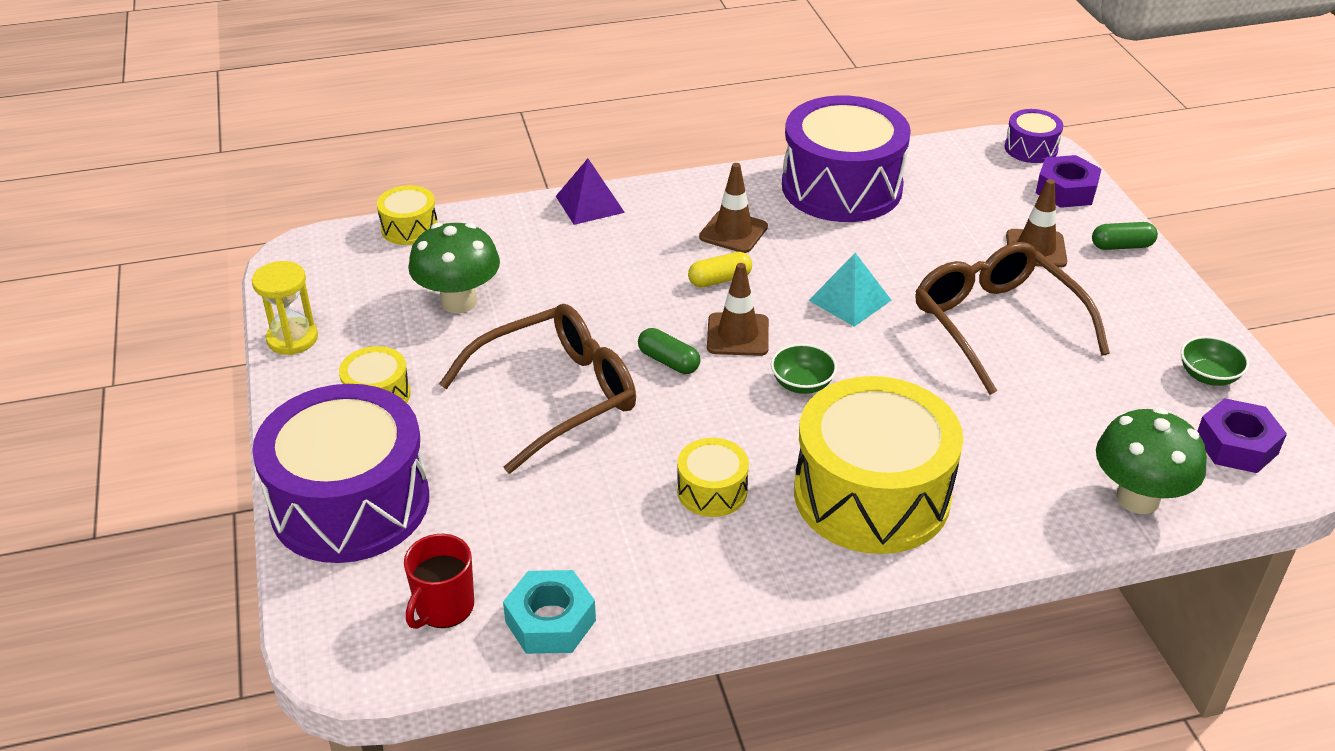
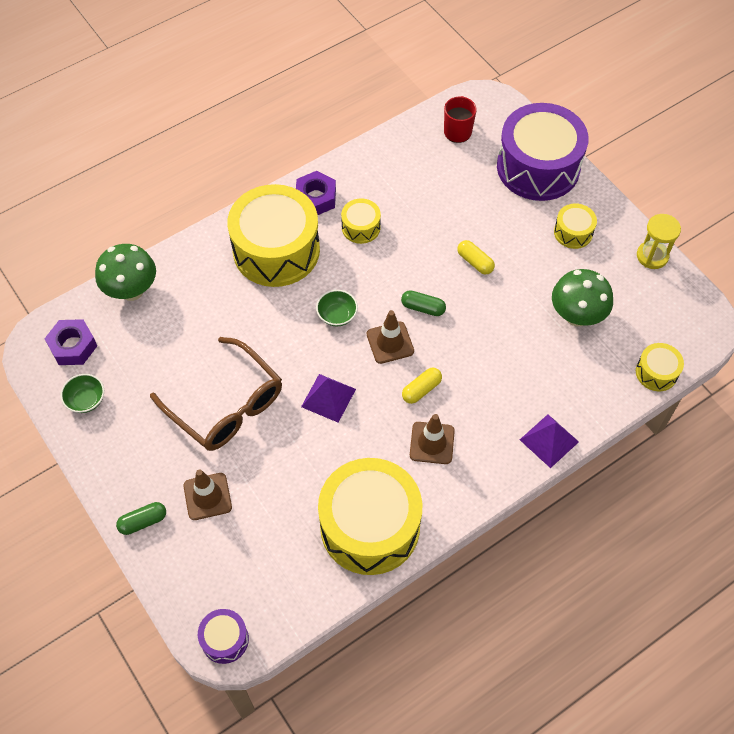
camera: 160 degrees right, 20 degrees up
(550, 621) = (406, 139): turquoise nut -> none
(555, 396) = (475, 262): brown glasses -> yellow capsule
(841, 187) = (370, 526): purple drum -> yellow drum
(850, 300) = (328, 397): turquoise pyramid -> purple pyramid
(1066, 190) = (190, 583): purple nut -> purple nut (316, 198)

